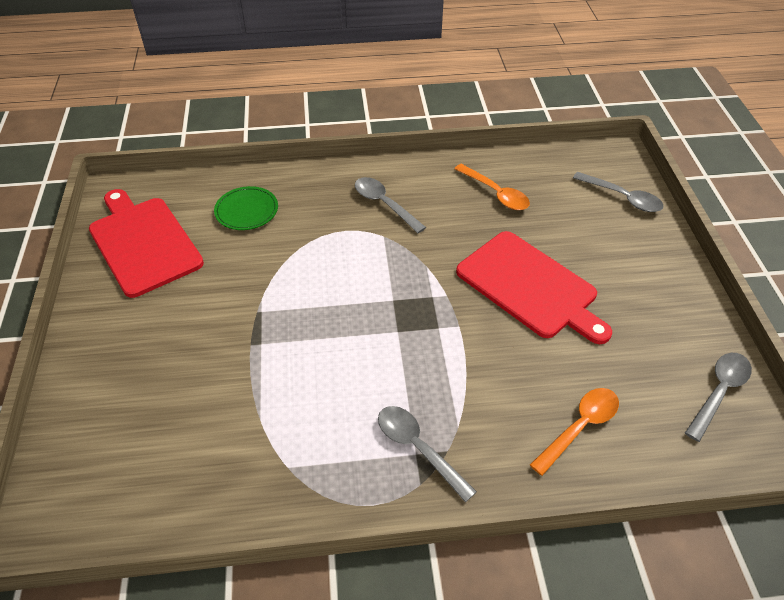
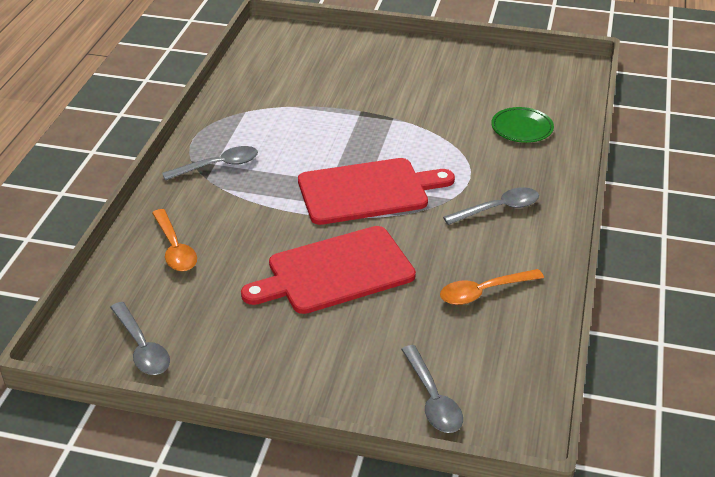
camera: 110 degrees right, 10 degrees down
(143, 242) = (501, 75): red cutting board -> red cutting board (368, 191)
(622, 197) = (432, 398): grey spoon -> grey spoon turned 75 degrees counterclockwise

